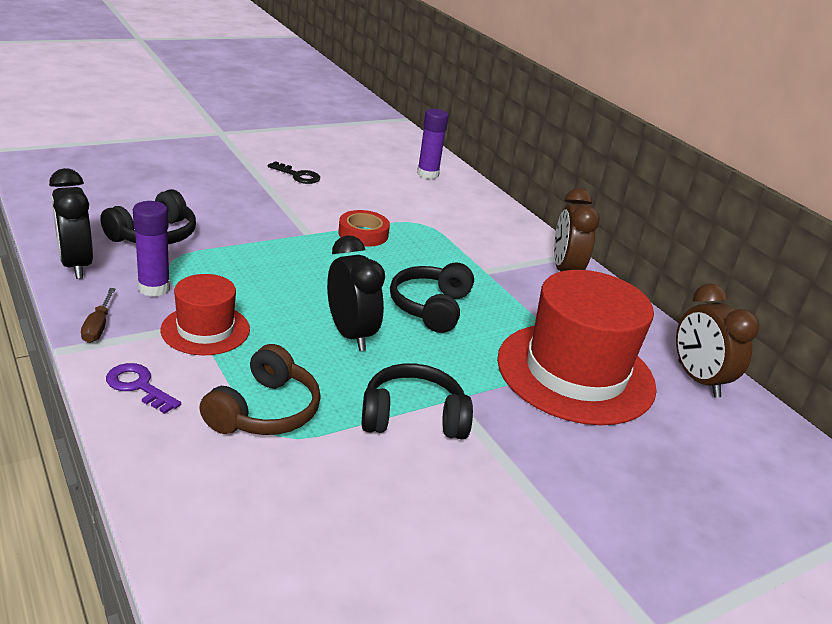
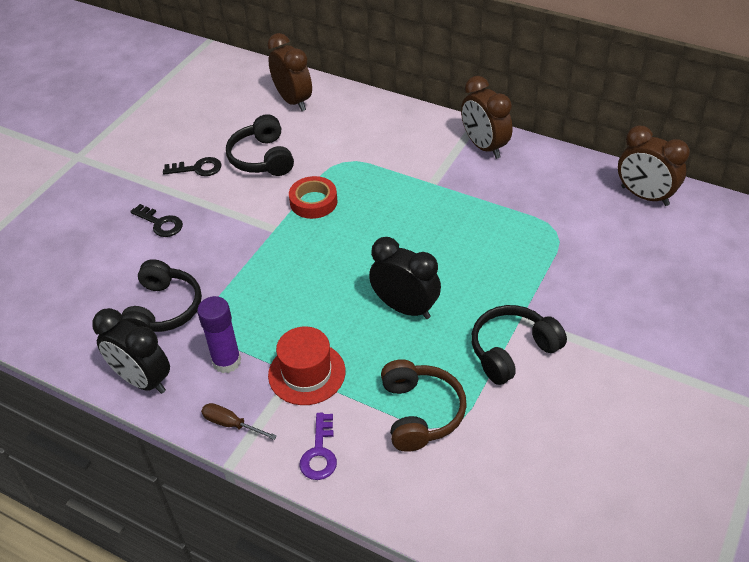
camera: 25 degrees left, 15 degrees up
(98, 326) = (231, 424): brown screwdriver -> brown screwdriver turned 150 degrees clockwise
(138, 386) = (319, 453): purple key -> purple key turned 90 degrees counterclockwise
(225, 190) = (160, 223): none -> black key
(427, 174) = (293, 101): purple glue stick -> brown clock
(431, 307) = (431, 245): black headphones -> black headphones (262, 158)
(575, 372) = (571, 241): red hat -> none

